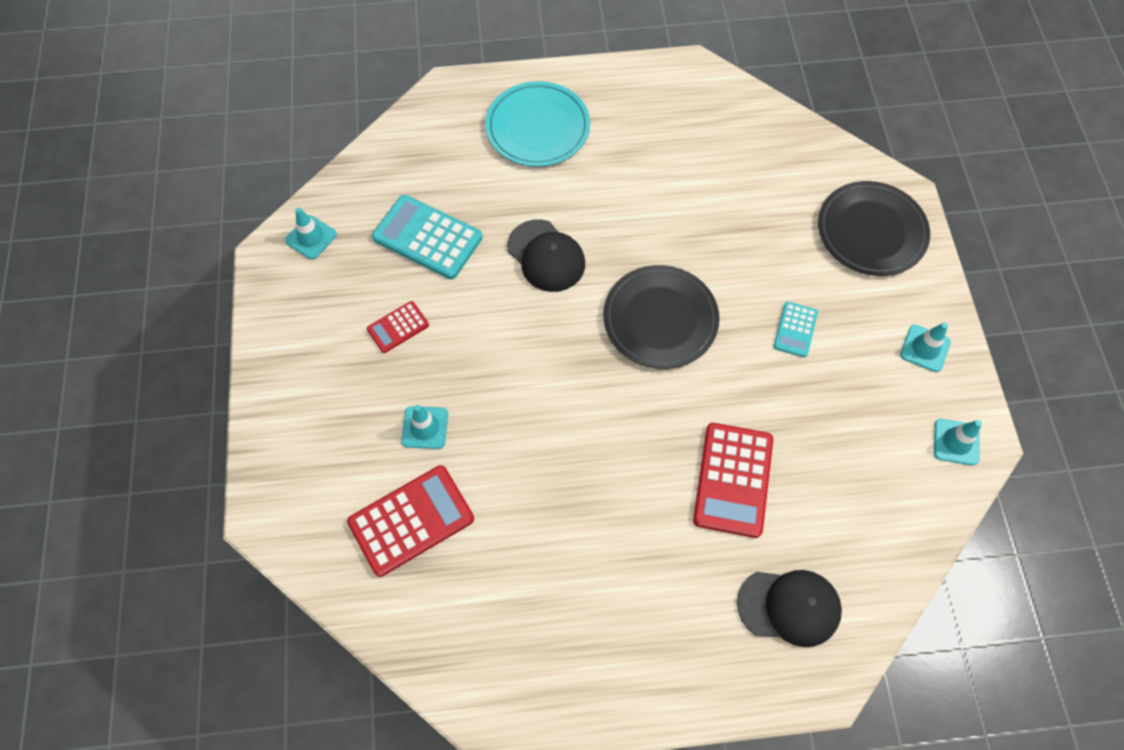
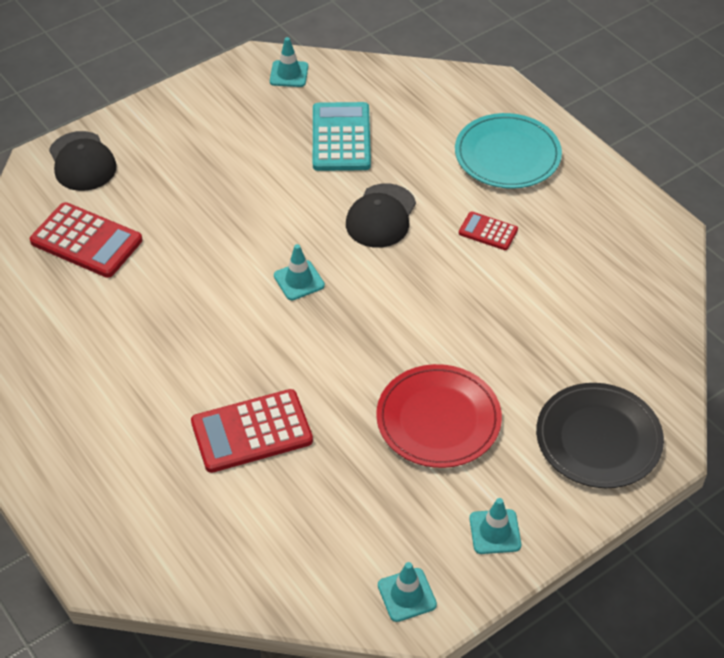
camera: 60 degrees right, 15 degrees down
(398, 327) = (246, 158): red calculator -> red calculator (488, 231)
(425, 427) = (169, 213): turquoise traffic cone -> turquoise traffic cone (299, 280)
(660, 319) = (376, 317): black plate -> none
(789, 607) = (154, 520): black cap -> black cap (82, 162)
(795, 329) = (438, 419): turquoise calculator -> red plate

